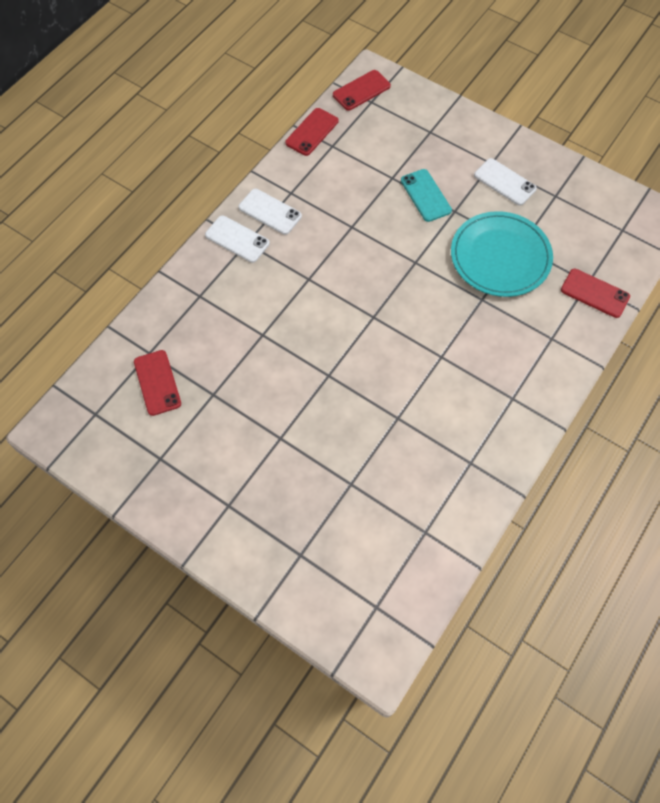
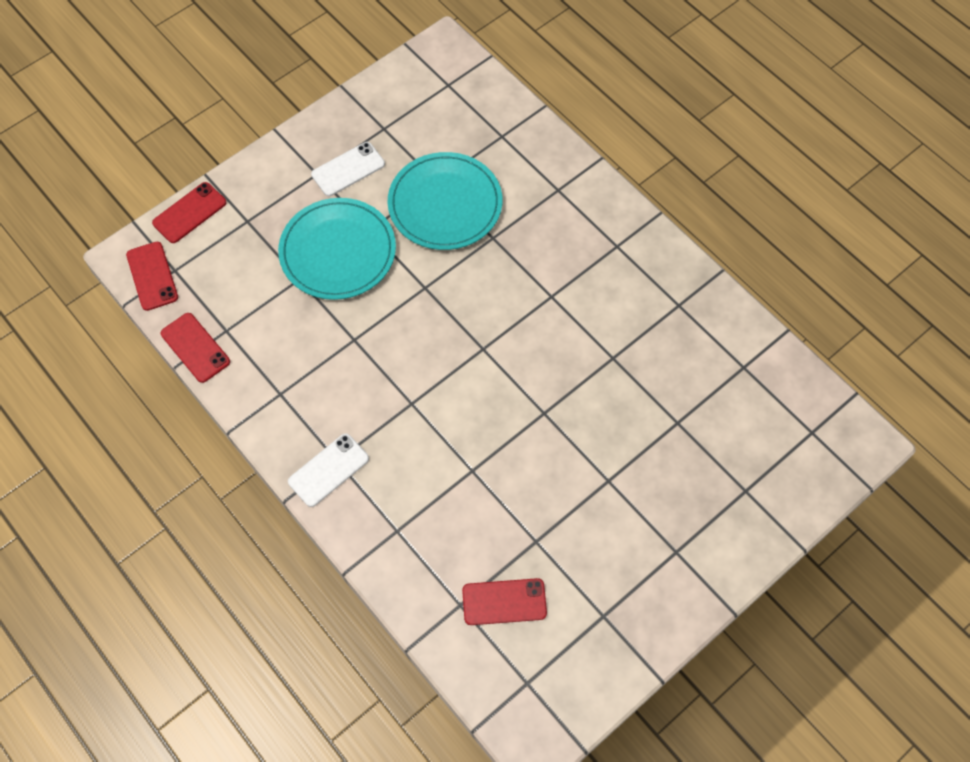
camera: 75 degrees left, 0 degrees up
(270, 212) = (300, 424): white phone -> none
(425, 195) = (338, 251): turquoise phone -> turquoise plate
(594, 293) = (517, 135): red phone -> red phone (189, 213)

